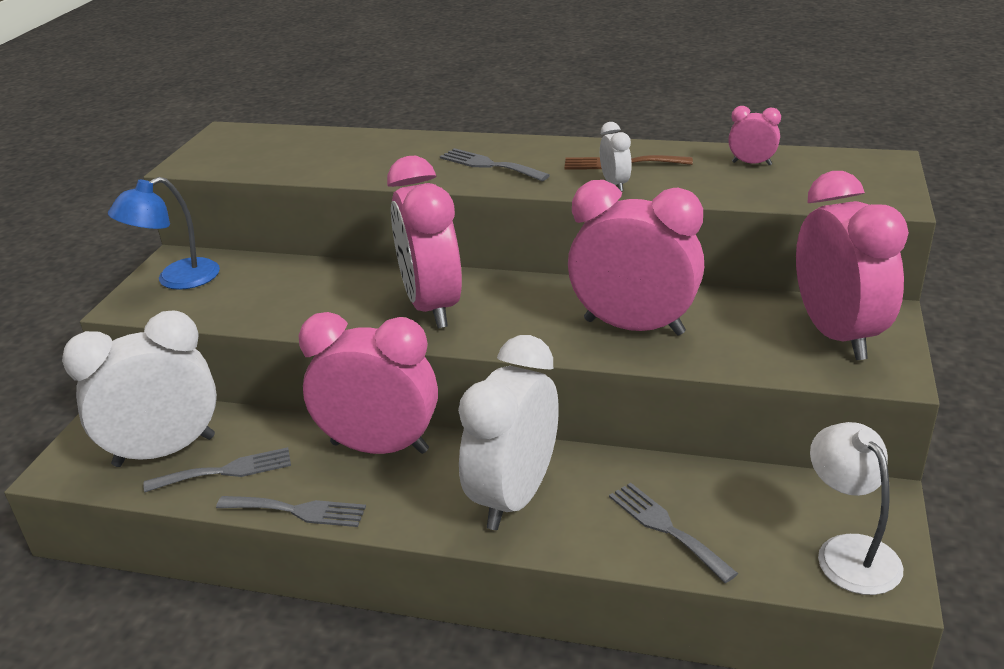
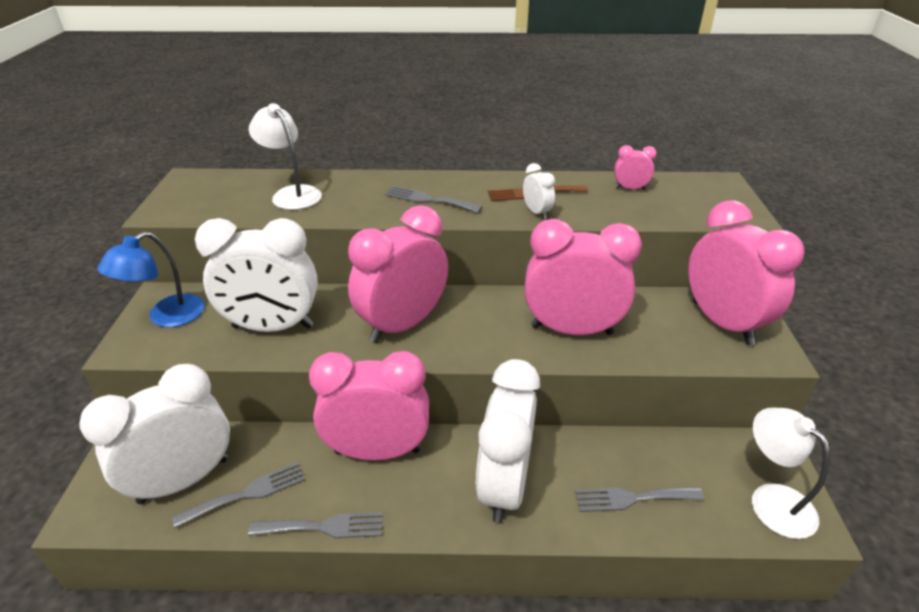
camera: 15 degrees left, 5 degrees up
(286, 297) = (273, 327): none -> white clock
(334, 152) = (292, 194): none -> white lamp
(432, 306) = (403, 325): pink clock -> pink clock turned 75 degrees clockwise
(666, 528) = (632, 498): grey fork -> grey fork turned 45 degrees counterclockwise

